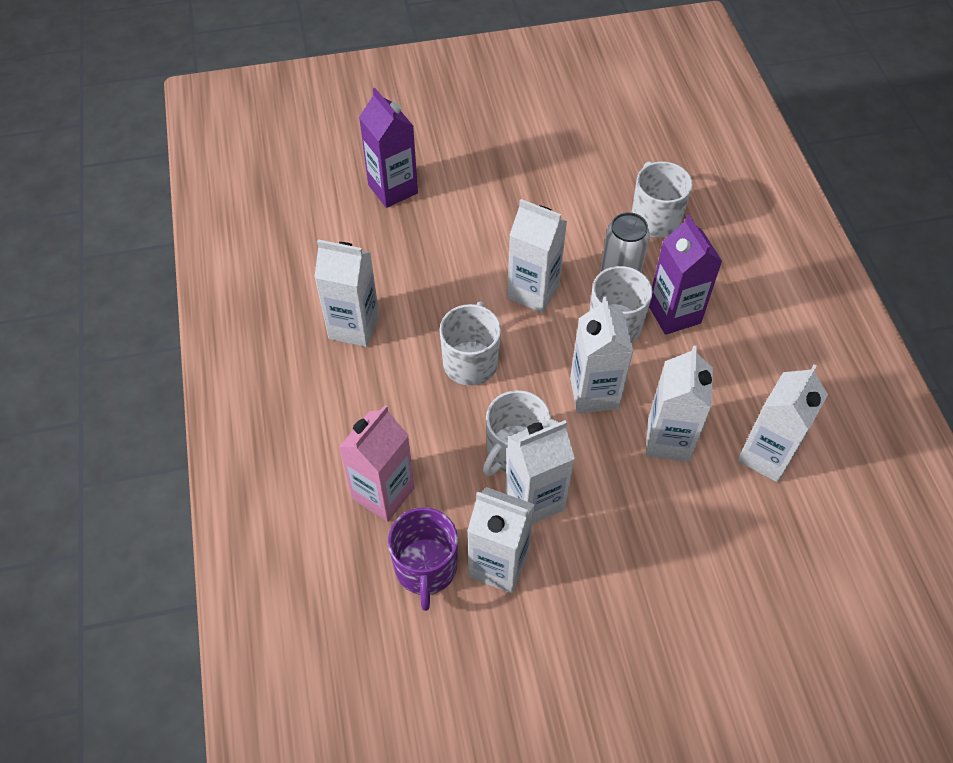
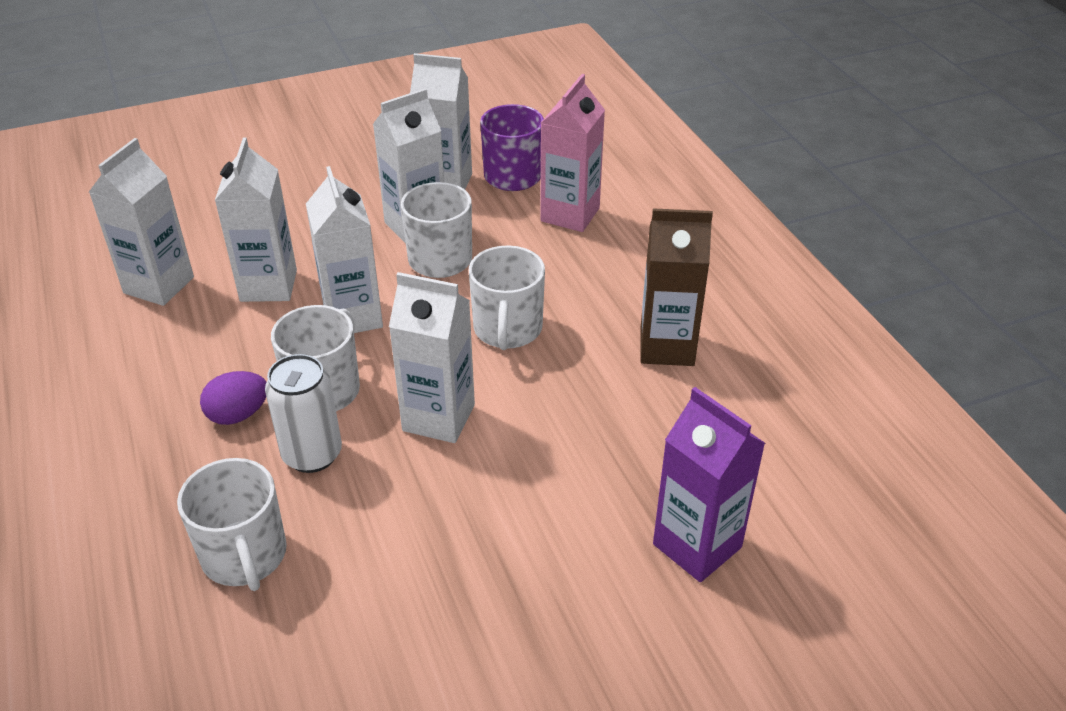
camera: 170 degrees right, 15 degrees down
(354, 327) = (666, 347): white carton -> brown carton
(674, 314) = (238, 414): purple carton -> purple egg

